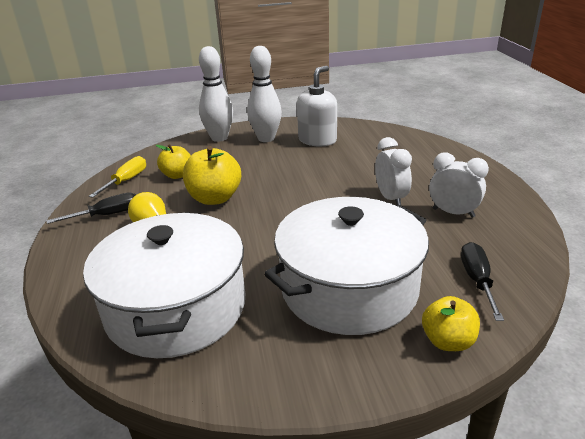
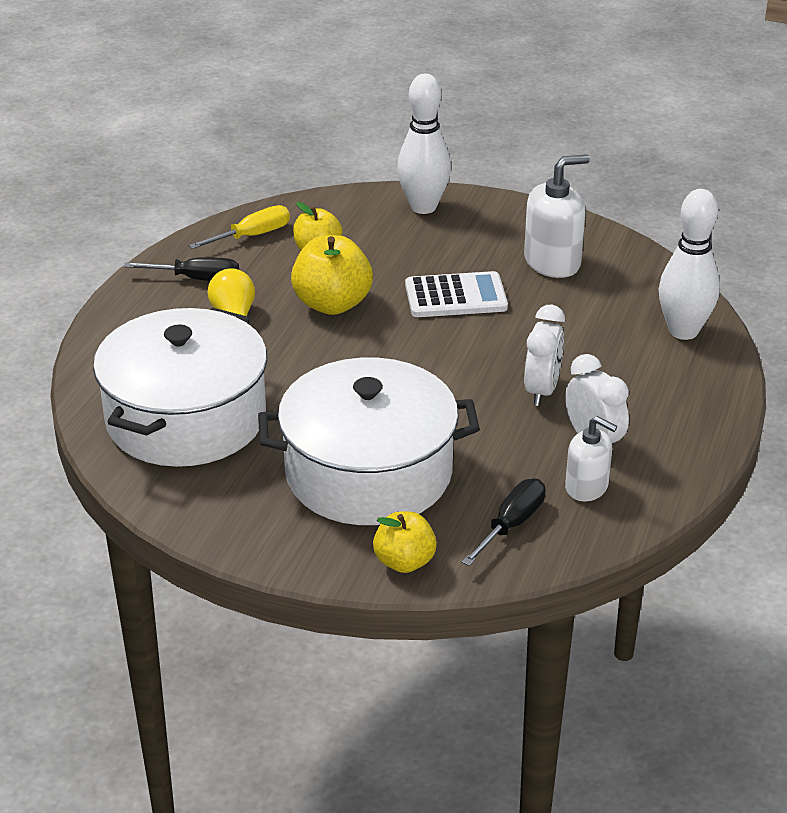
camera: 30 degrees right, 5 degrees up
(266, 138) = (485, 232): white bowling pin -> white bowling pin (683, 331)
(285, 170) = (455, 296): none -> white calculator
(485, 238) = (587, 487): none -> white soap dispenser

